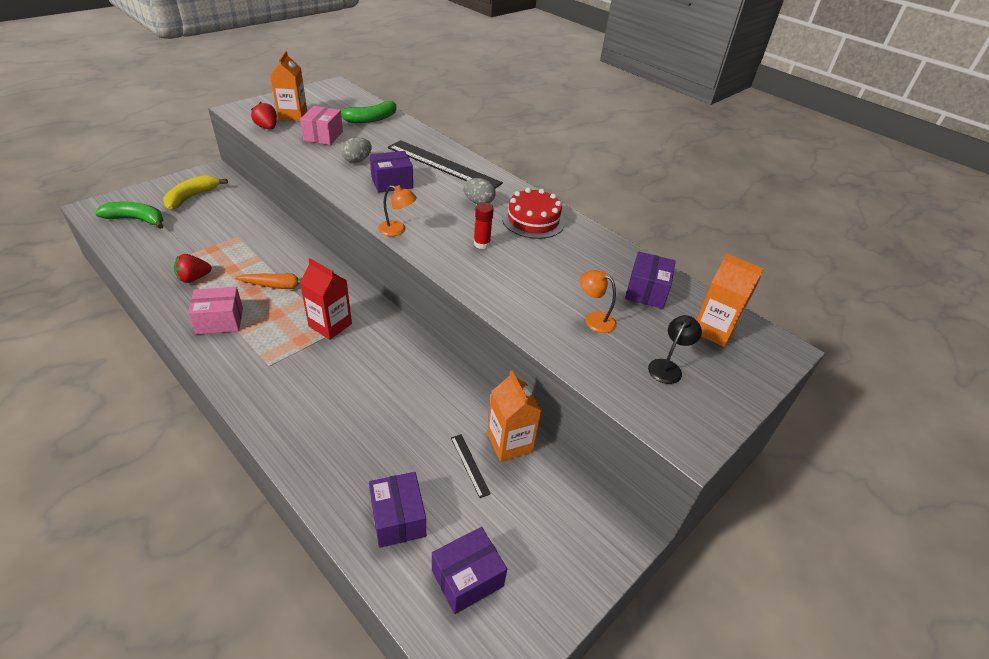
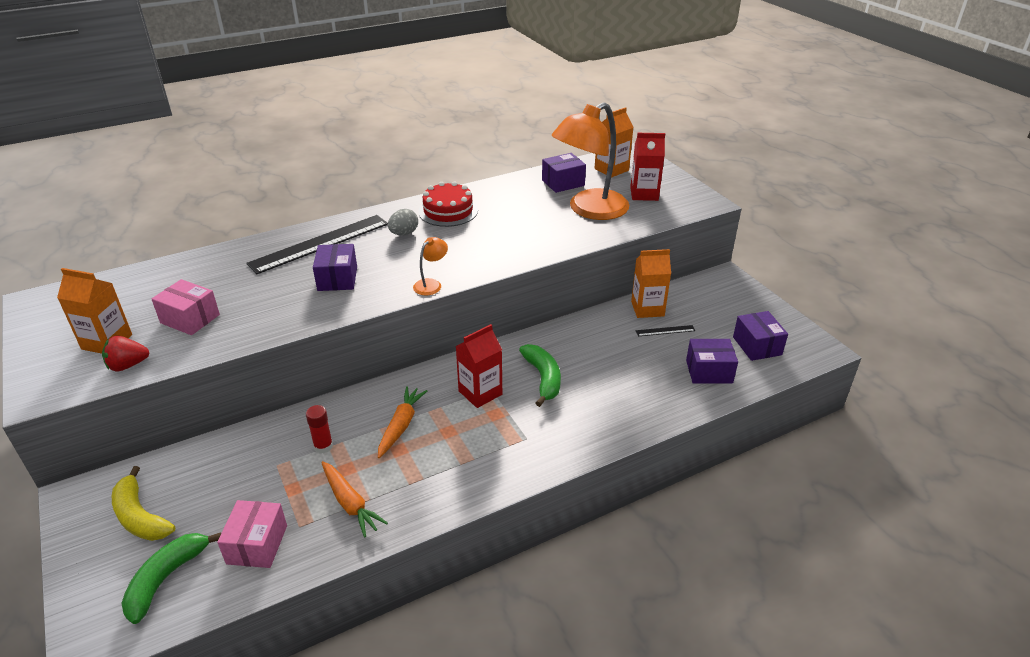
camera: 70 degrees left, 5 degrees down
(194, 278) = (350, 503): red strawberry -> orange carrot
(220, 320) = (442, 477): pink box -> pink box (257, 544)
(357, 160) = (273, 297): grey egg -> none
(370, 119) = (171, 280): green banana -> green banana (543, 378)
(482, 244) = (474, 242): red glue stick -> red glue stick (323, 446)
(594, 319) = (589, 210): orange lamp -> orange lamp, size x2.45
(646, 291) = (563, 183): purple box -> purple box turned 60 degrees counterclockwise
(668, 367) = (644, 194): black lamp -> red carton

